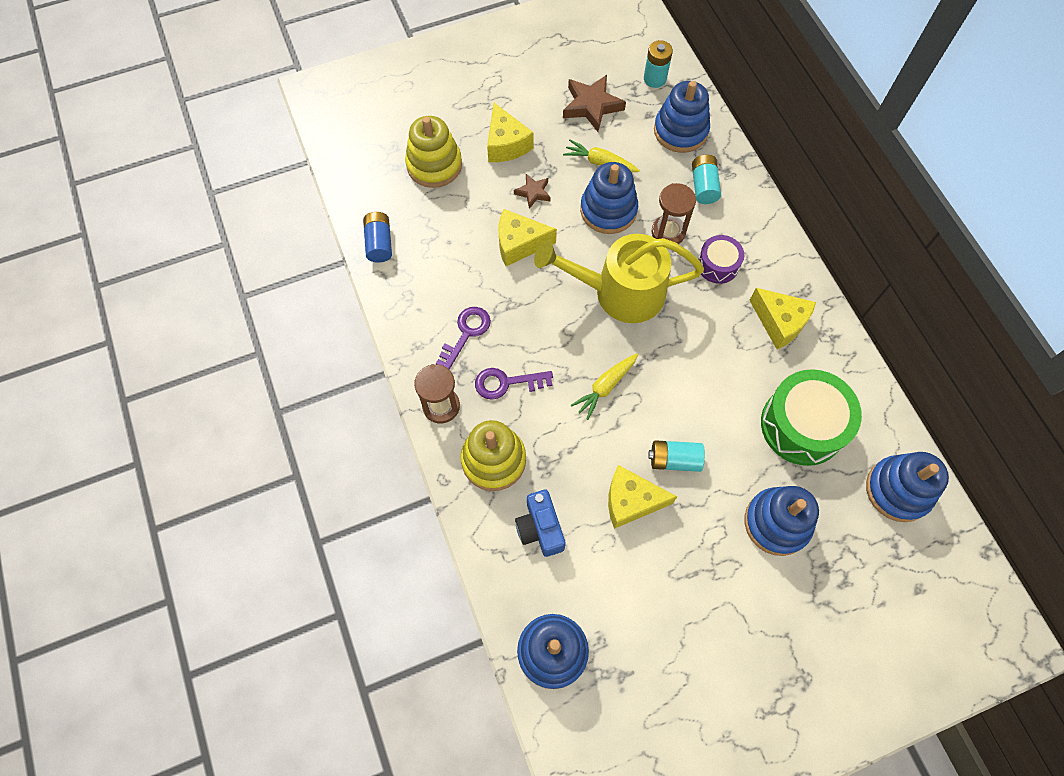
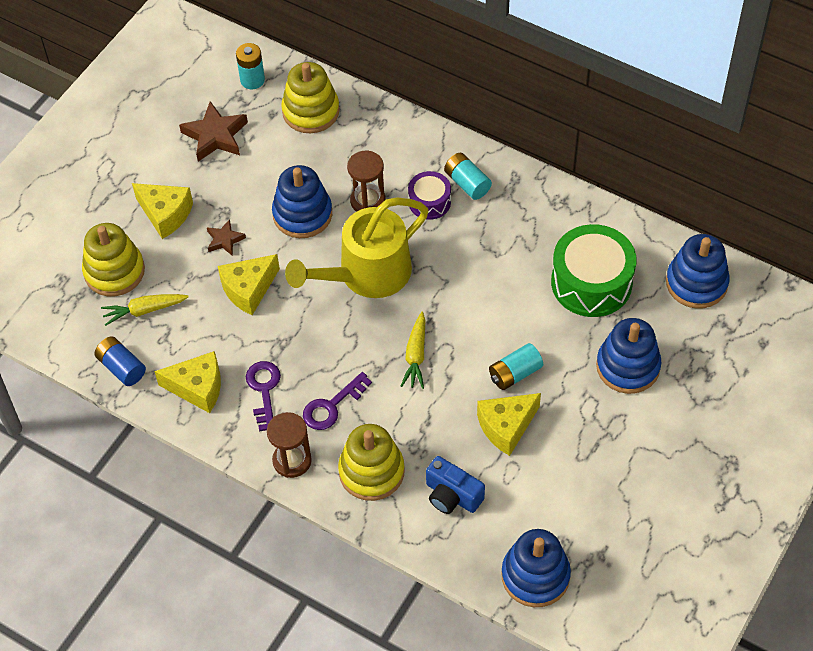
camera: 35 degrees left, 10 degrees down
(600, 162) = (262, 179): yellow carrot -> yellow carrot (144, 310)
(680, 131) = (311, 111): blue stacking toy -> yellow stacking toy
(703, 186) = (367, 145): turquoise battery -> turquoise battery (467, 183)
(779, 323) = (514, 216): yellow cheese -> yellow cheese (198, 388)

